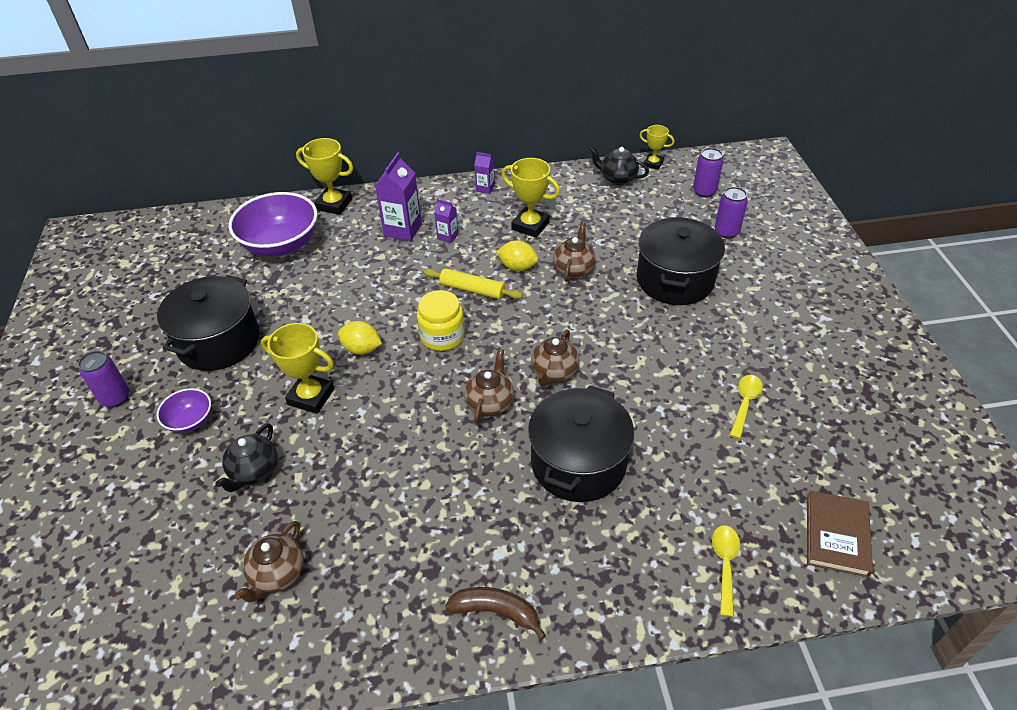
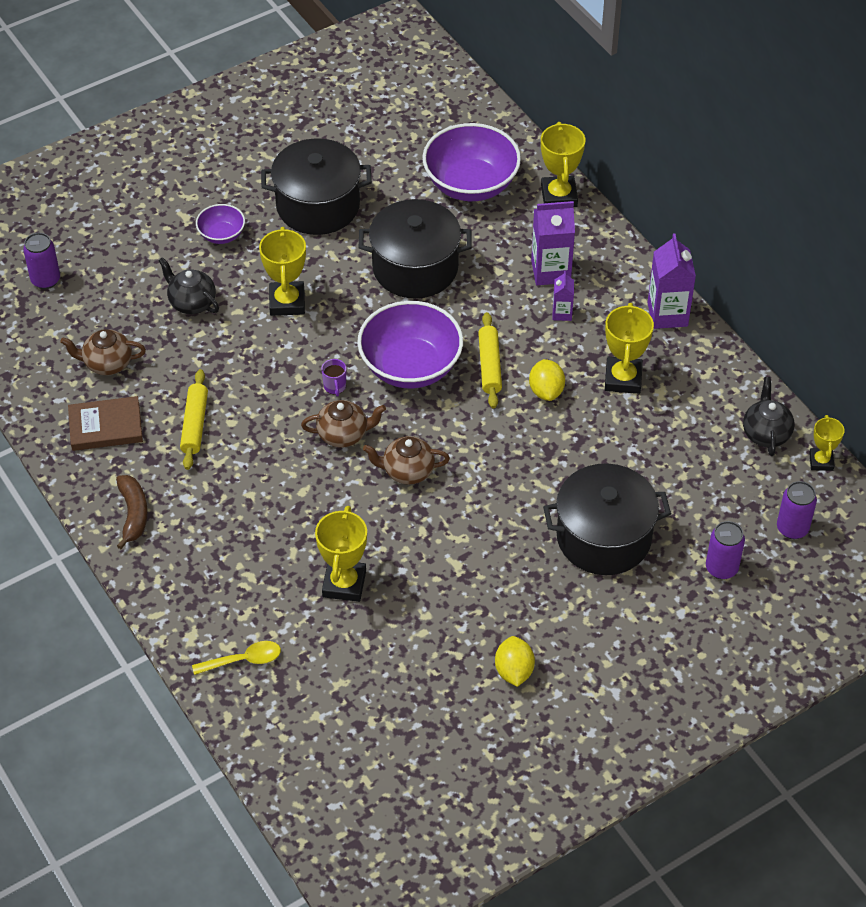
camera: 65 degrees right, 5 degrees up
(115, 398) = (221, 173): purple can -> purple can (46, 280)
(254, 471) = (191, 303): black teapot -> black teapot turned 45 degrees clockwise
(362, 349) = (362, 312): yellow lemon -> yellow lemon (514, 671)
(410, 516) = (195, 424): none -> yellow rolling pin
(432, 392) = (335, 387): none -> purple mug
(442, 336) = (410, 366): yellow jar -> purple bowl
(485, 188) = (667, 314): purple carton -> purple carton, size x1.87
(573, 269) = (570, 441): brown teapot -> none
(578, 463) = (305, 524): black pot -> black pot (415, 268)
(660, 454) = (344, 584): none -> yellow trophy
(745, 403) = (443, 640): yellow spoon -> none
(836, 535) = (312, 741): brown book -> brown book (106, 426)

